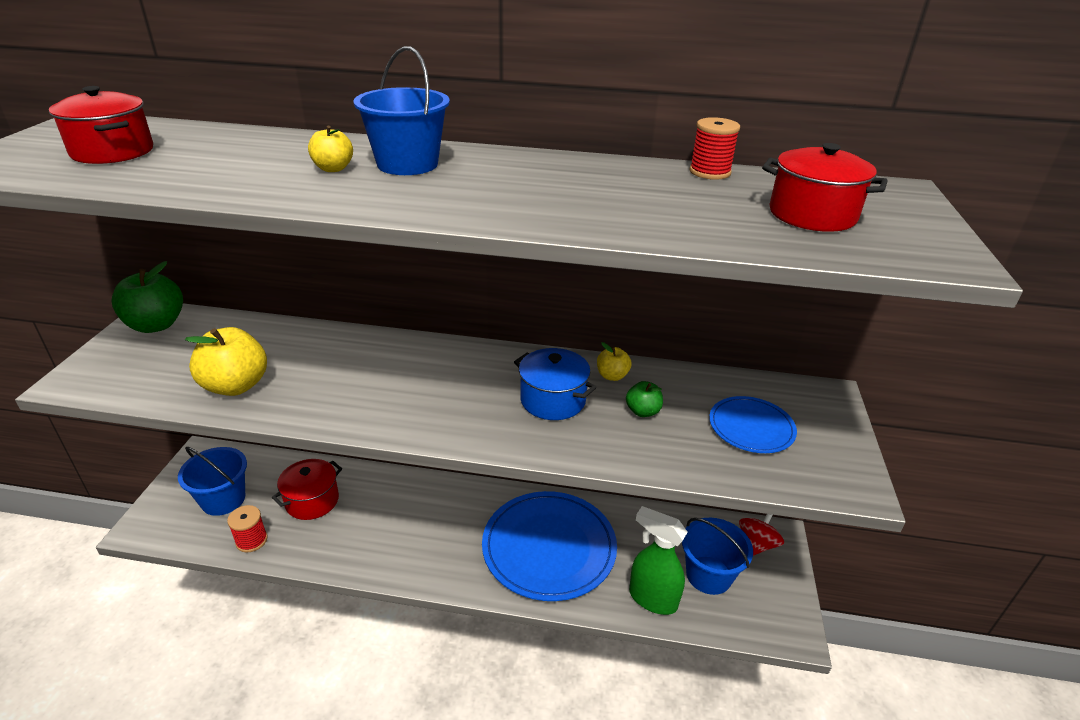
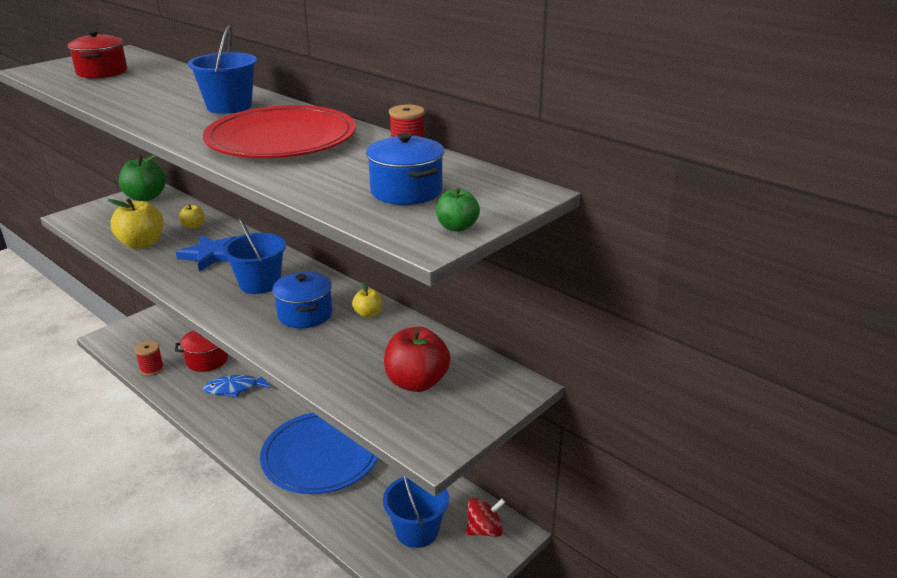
camera: 35 degrees right, 5 degrees down
(223, 499) = (160, 338): blue bucket -> blue bucket (260, 283)
(333, 169) = (185, 101): yellow apple -> yellow apple (193, 226)
(350, 370) = (211, 255): none -> blue star
(381, 519) = (235, 388): none -> blue fish
(559, 189) = (281, 139): none -> red plate
(642, 411) = (354, 343): green apple -> green apple (457, 227)
(652, 598) = (355, 523): green spray bottle -> none
(751, 427) = (417, 382): blue plate -> red apple
(812, 215) = (406, 191): red pot -> blue pot

